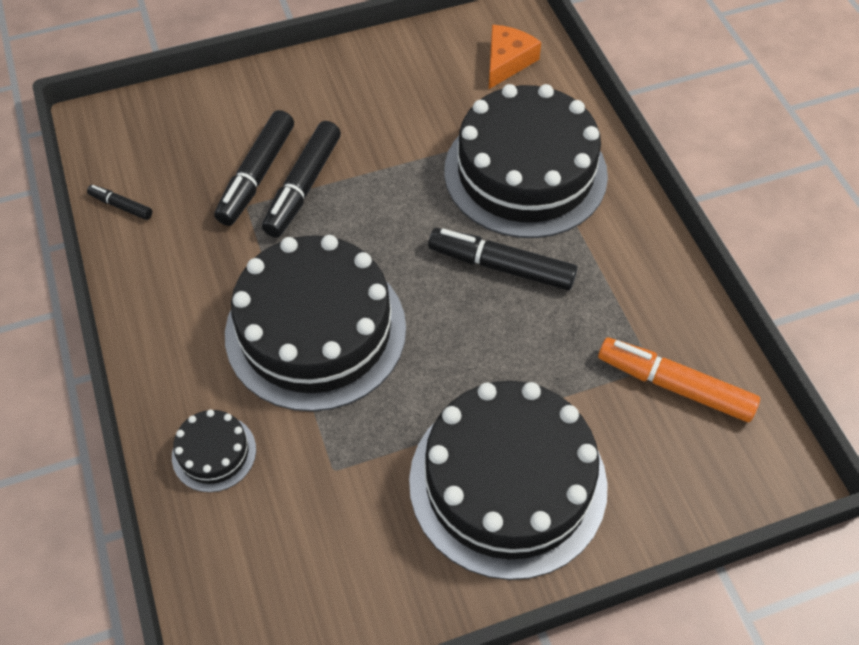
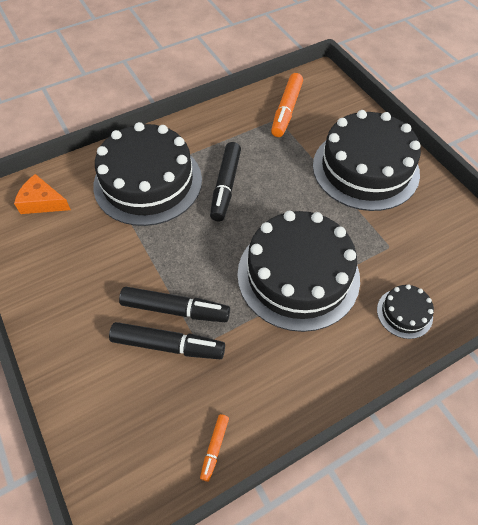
camera: 100 degrees left, 0 degrees up
(121, 206) = (214, 448): black marker -> orange marker

